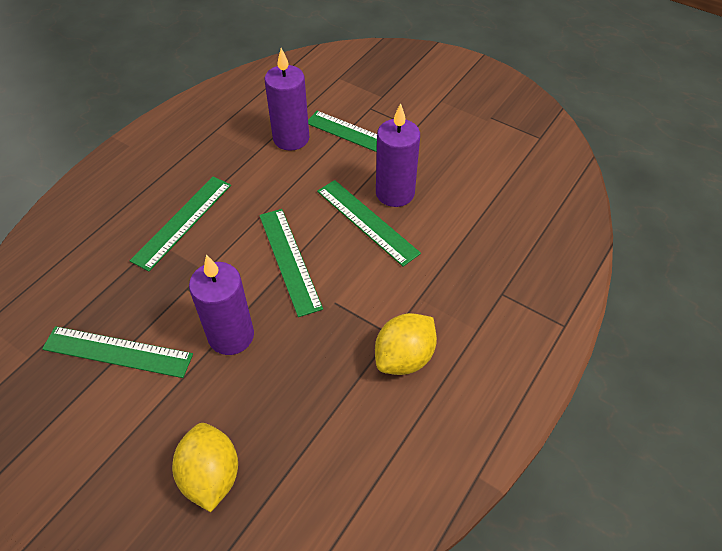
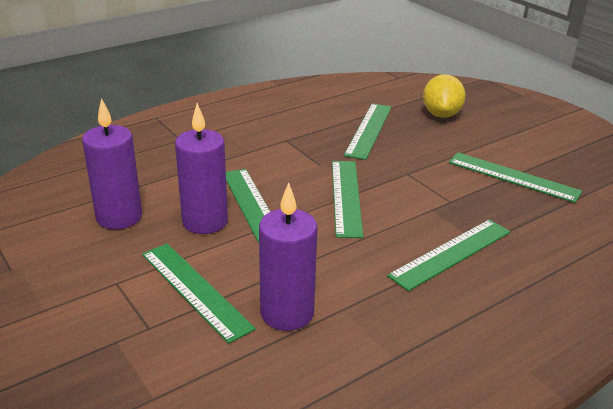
camera: 160 degrees left, 20 degrees down
(231, 336) = (415, 165): purple candle -> purple candle (119, 217)
(302, 392) = (368, 130): none -> green ruler
(404, 357) = (285, 128): yellow lemon -> none

